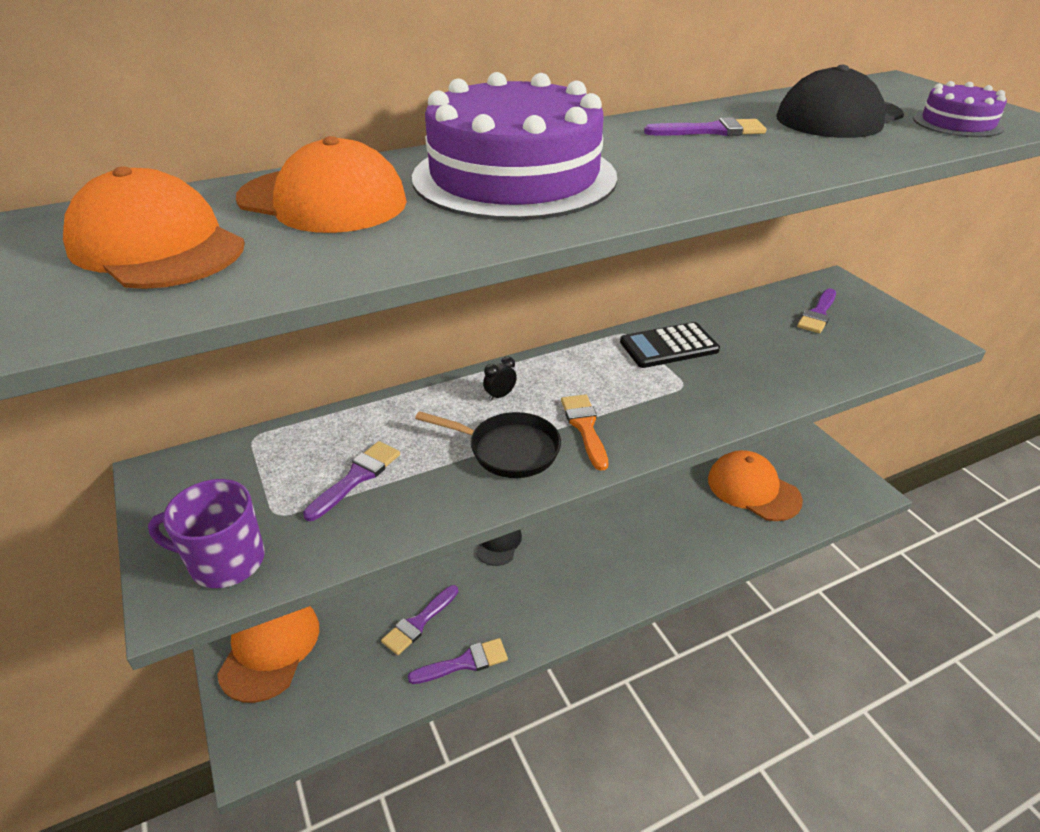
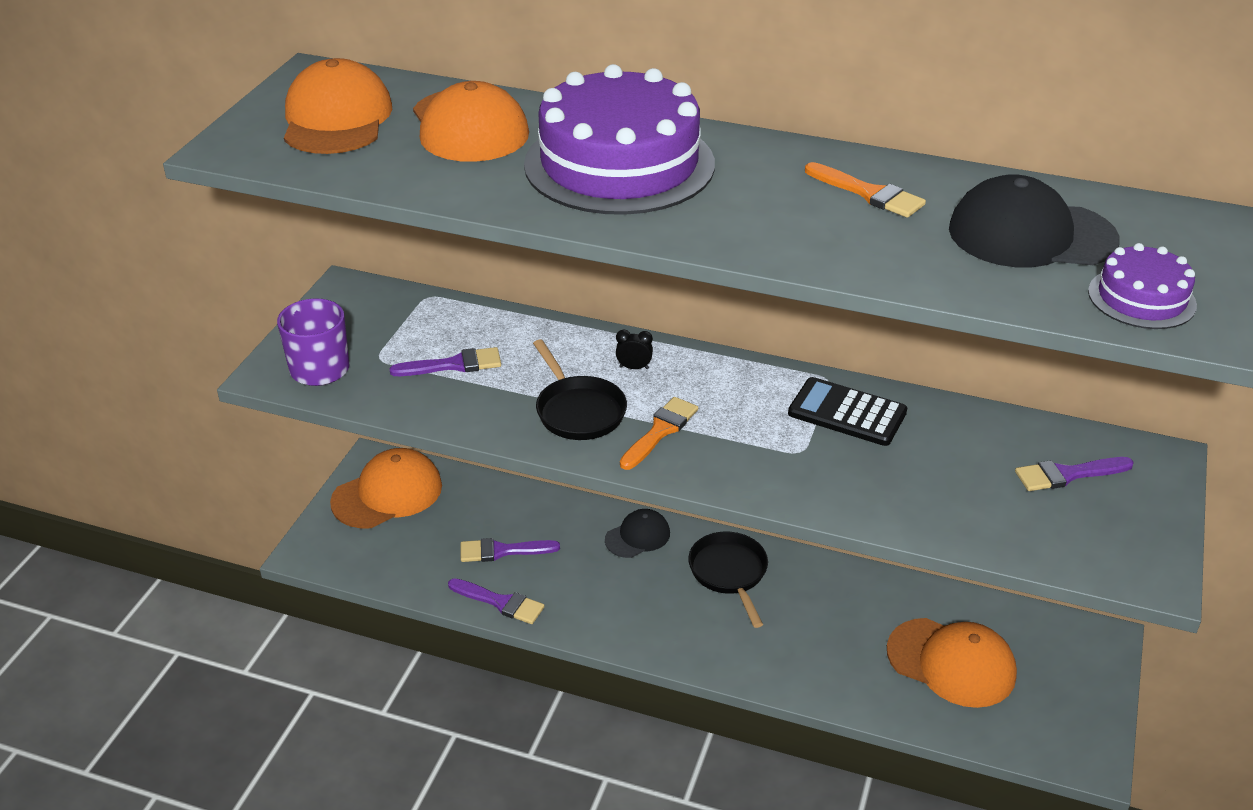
camera: 45 degrees right, 0 degrees up
(582, 524) = (729, 573): none -> black pan
(712, 131) = (868, 193): purple brush -> orange brush
(753, 489) = (951, 663): orange cap -> orange cap turned 120 degrees clockwise

